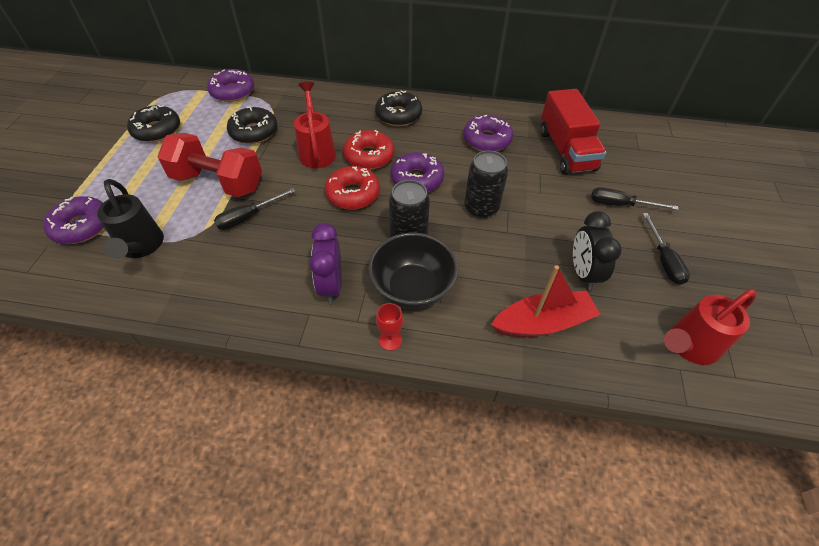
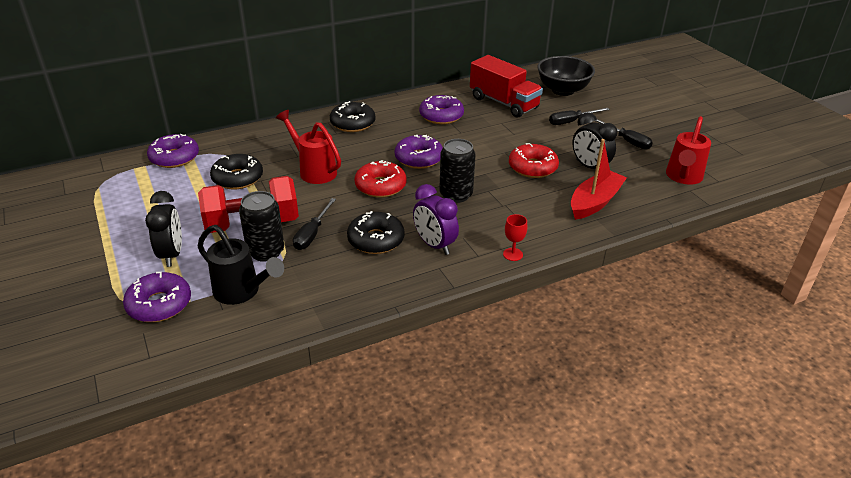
camera: 35 degrees left, 15 degrees down
(137, 183) = (172, 254): none -> black clock
(157, 130) = (134, 211): black donut -> black donut (376, 240)
(369, 156) = (363, 158): red donut -> red donut (532, 167)
(412, 288) = (493, 221): black bowl -> black bowl (562, 90)
(481, 208) = (485, 157): black can -> black can (266, 252)

